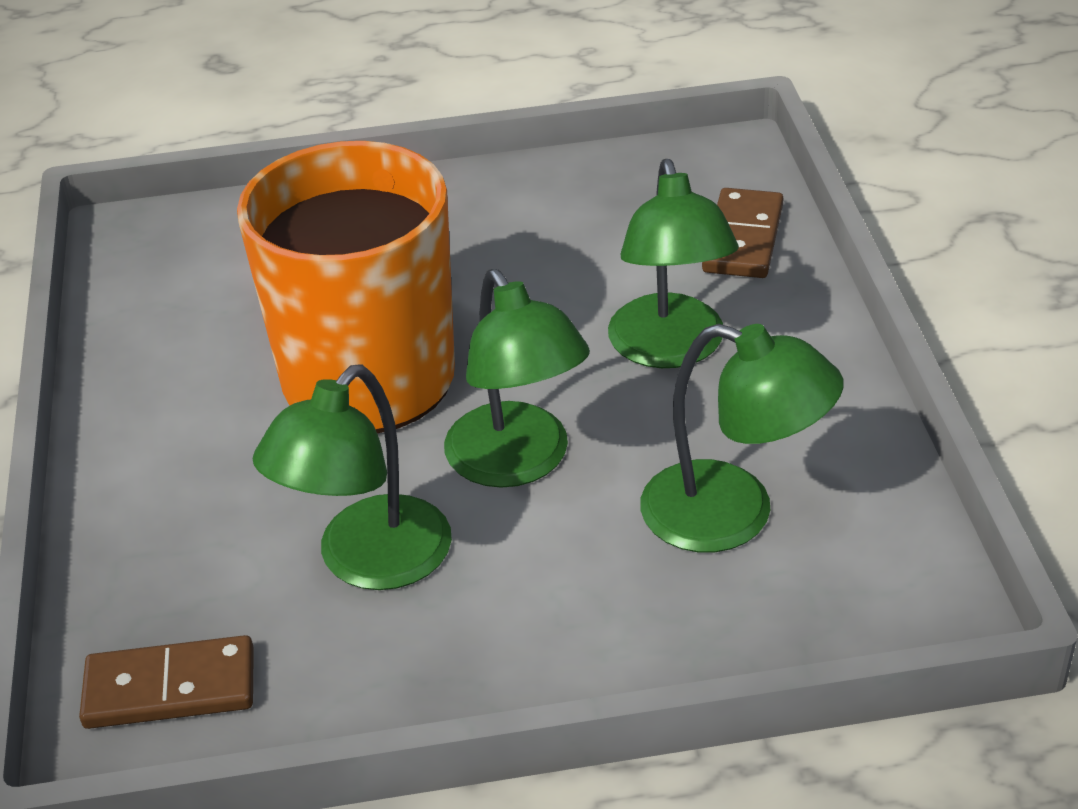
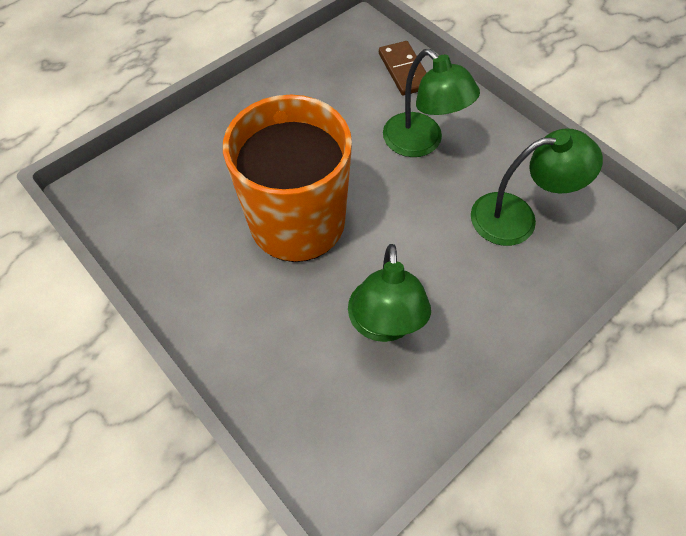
camera: 35 degrees left, 20 degrees up
(170, 688) = (349, 448): brown domino -> none
(518, 463) = (405, 235): green lamp -> none

